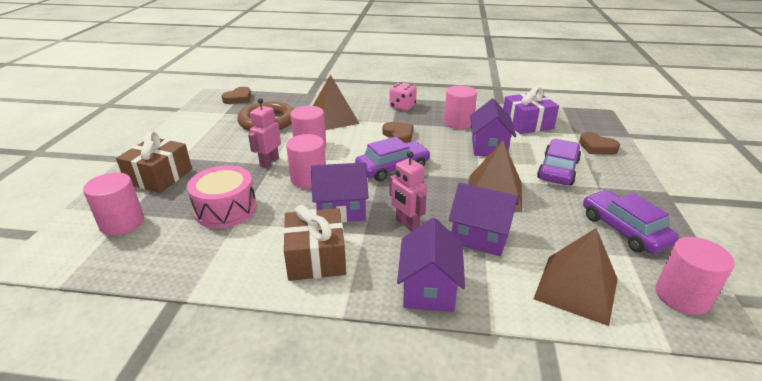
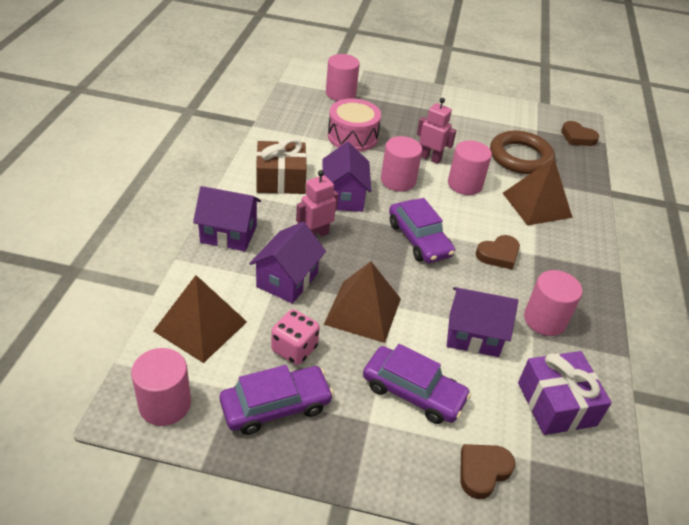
camera: 90 degrees right, 10 degrees up
(159, 176) = (405, 103): brown gift -> none
(402, 107) = (588, 271): pink dice -> pink dice (294, 349)

